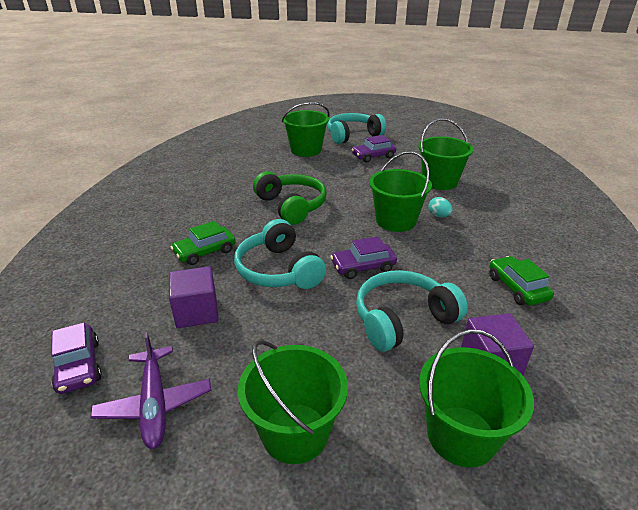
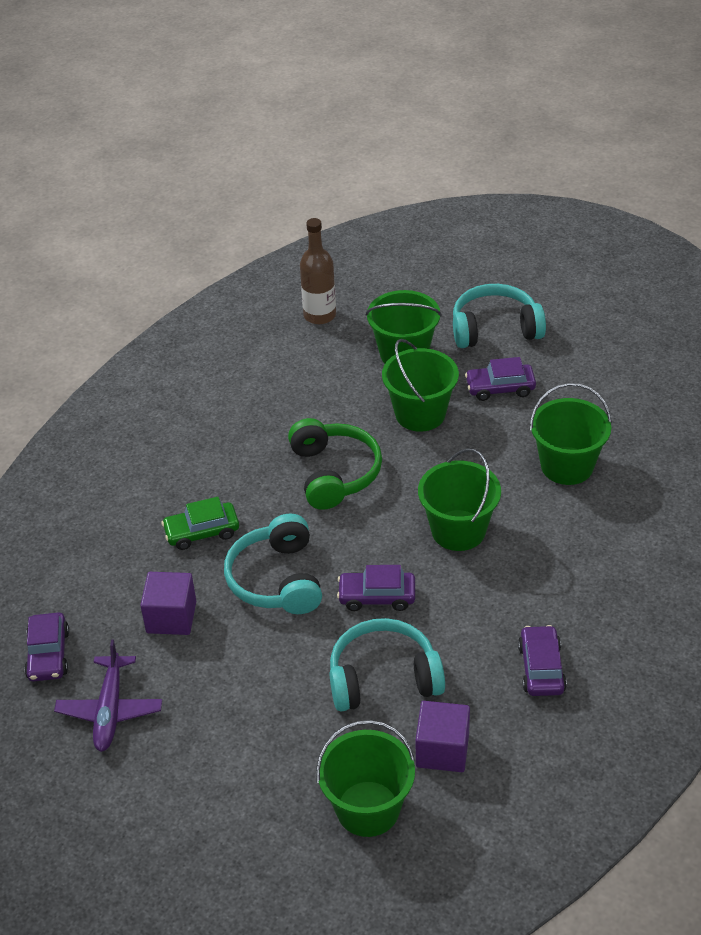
camera: 20 degrees right, 10 degrees up
(245, 142) = (319, 315): none -> brown bottle
(295, 432) = (223, 768): green bucket -> green bucket (420, 414)
(438, 216) = (522, 533): turquoise egg -> none
(517, 288) = (541, 668): green car -> purple car

